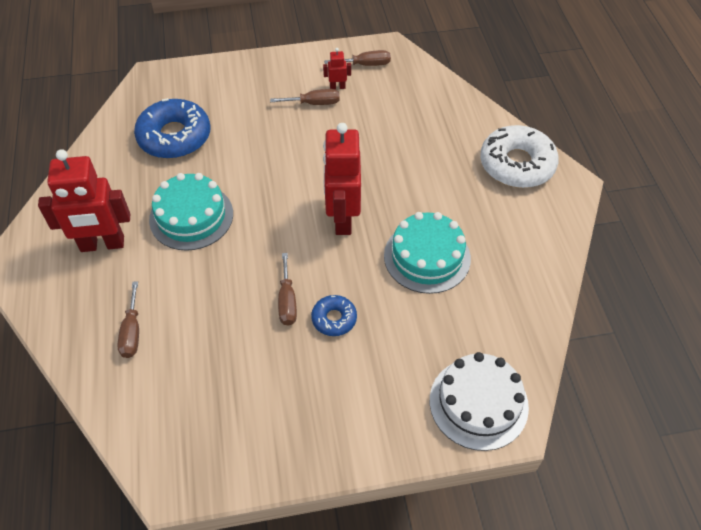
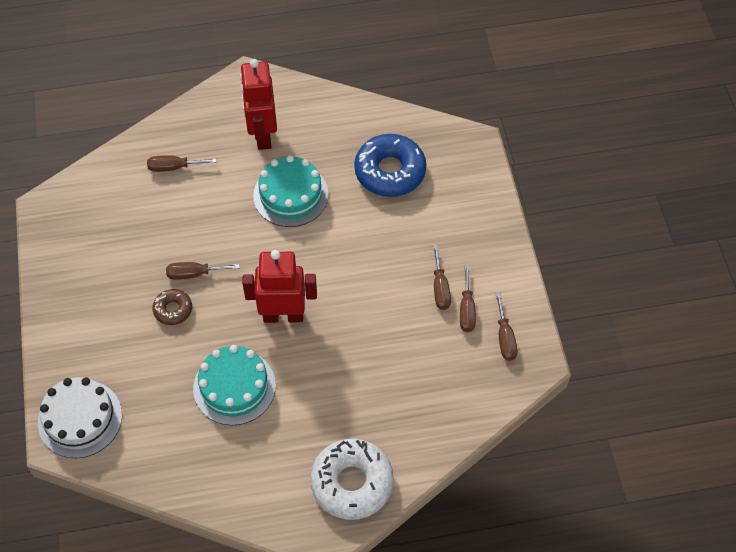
camera: 90 degrees right, 5 degrees up
(334, 319) = (173, 310): blue donut -> brown donut
(337, 87) = (466, 310): red robot -> brown screwdriver

